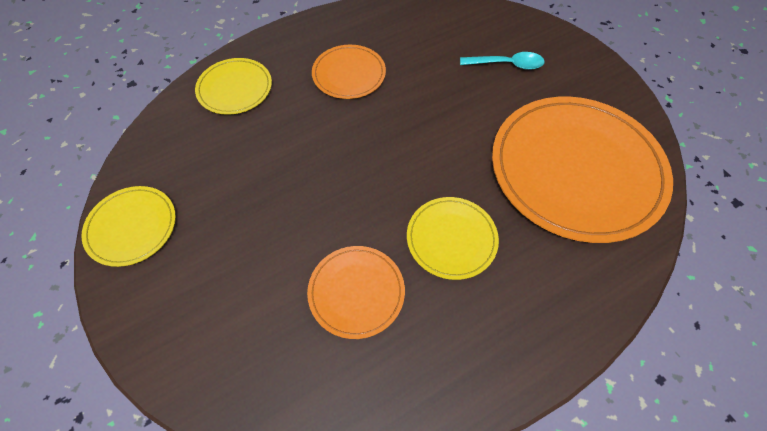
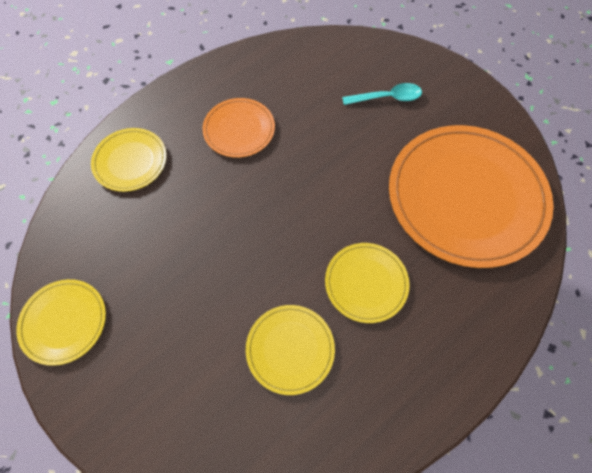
camera: 10 degrees left, 5 degrees up
(356, 292) = (290, 349): orange plate -> yellow plate

